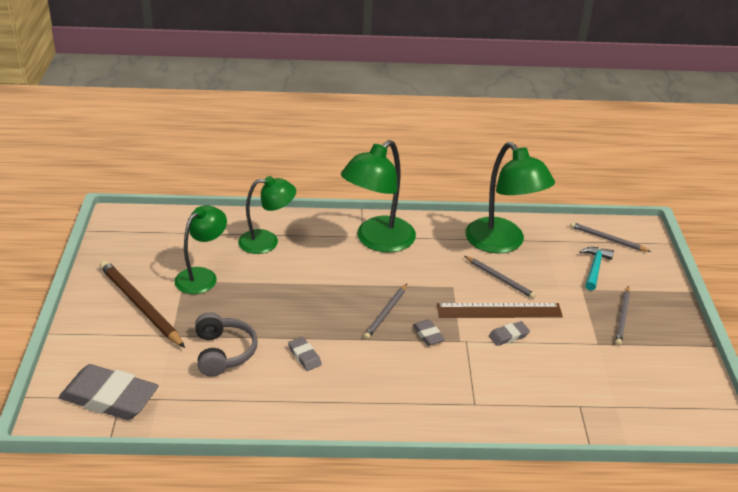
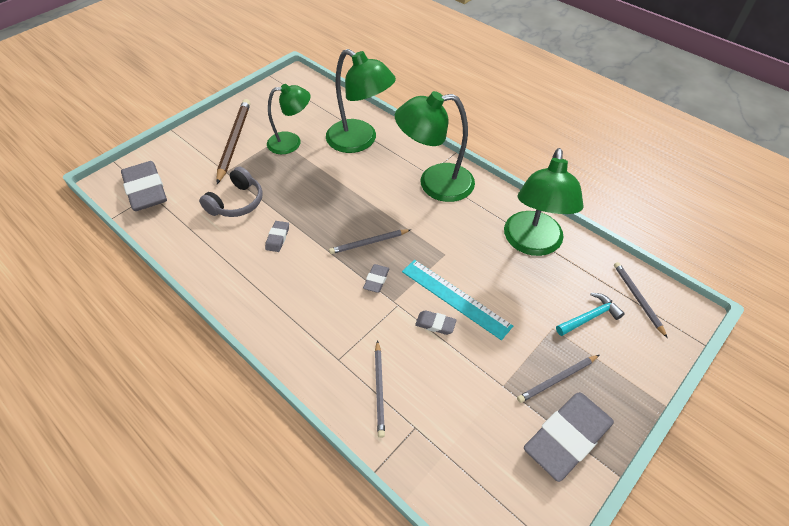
camera: 45 degrees right, 15 degrees up
(267, 242) = (360, 141): green lamp -> green lamp, size x1.51
(499, 310) = (455, 298): brown ruler -> turquoise ruler
(500, 279) = (490, 272): grey pencil -> grey pencil (379, 389)
(667, 346) = (567, 437): none -> grey eraser

